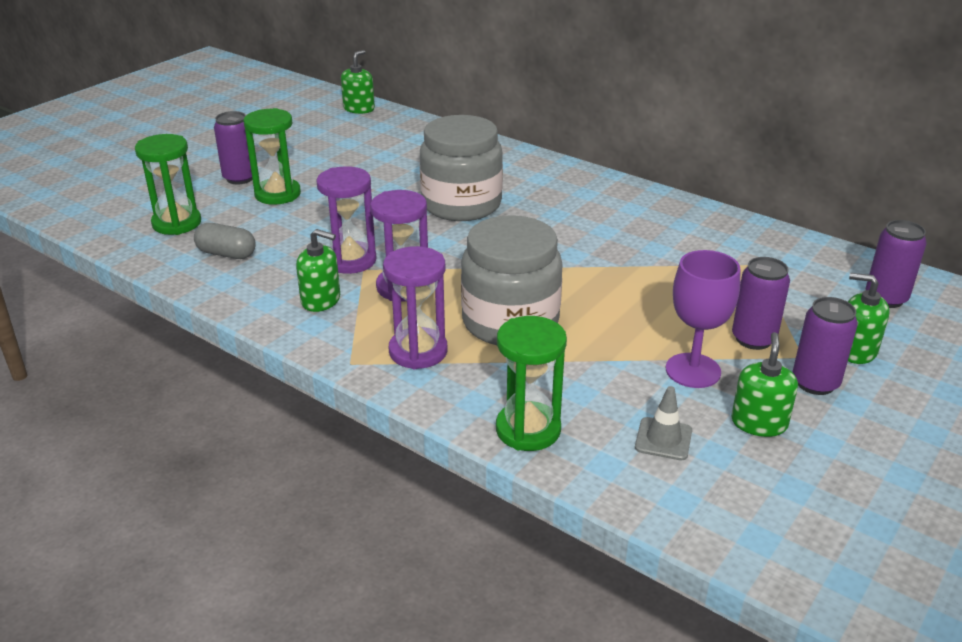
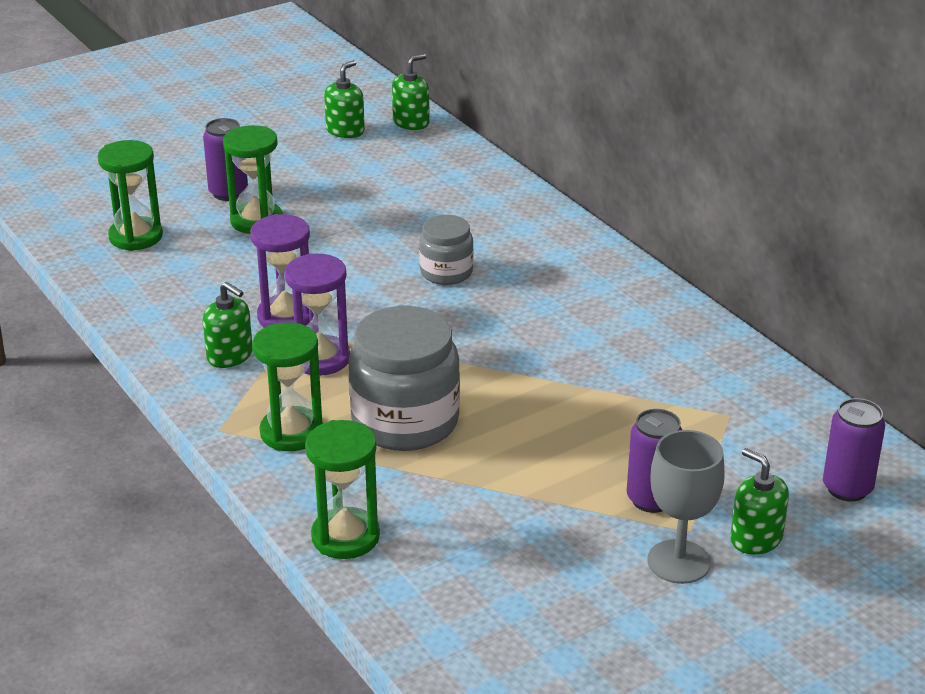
camera: 20 degrees right, 0 degrees up
(226, 254) = (166, 283): grey capsule -> none
(418, 351) = (291, 432): purple hourglass -> green hourglass
(461, 204) = (446, 272): grey jar -> grey jar, size x0.56
(663, 439) = (471, 579): grey traffic cone -> none
(693, 370) = (557, 518): purple goblet -> none
(759, 423) = (582, 587): green soap dispenser -> green soap dispenser (345, 130)
(815, 383) = (678, 562): purple can -> grey goblet

